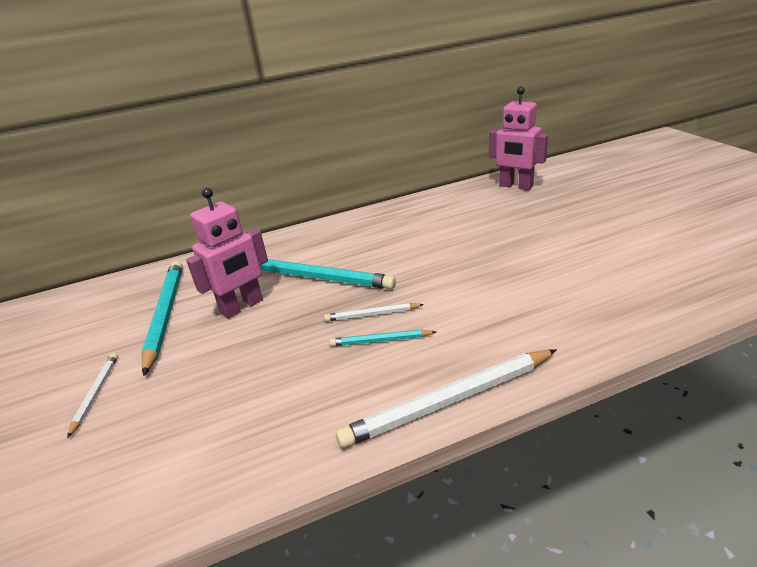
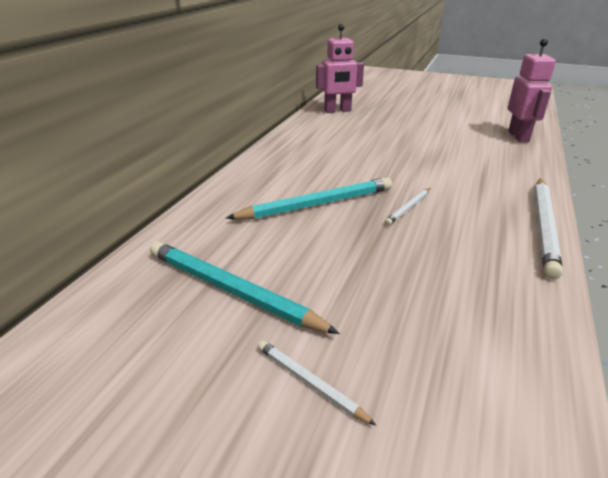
camera: 50 degrees left, 0 degrees up
(242, 307) = (298, 248): pink robot -> pink robot (518, 136)
(380, 340) = (446, 218): turquoise pencil -> none

